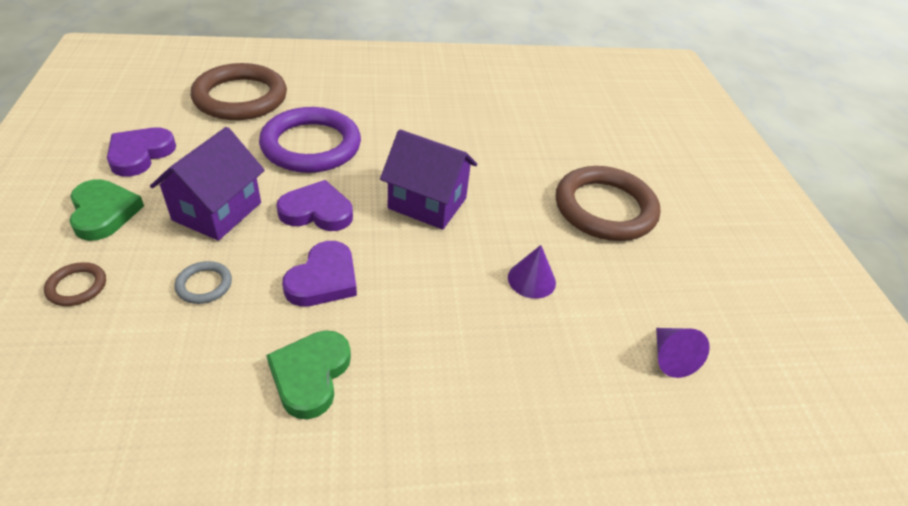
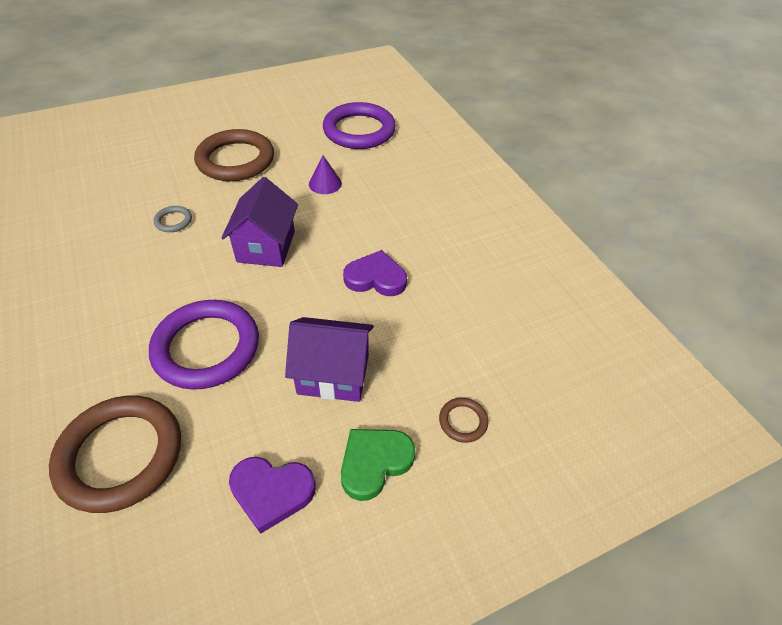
camera: 105 degrees left, 5 degrees up
(204, 285) = (416, 341): grey ring -> grey ring (173, 221)
(310, 375) = (453, 257): green heart -> none
(317, 211) = (304, 307): purple heart -> none
(671, 358) = (359, 130): purple cone -> purple ring

